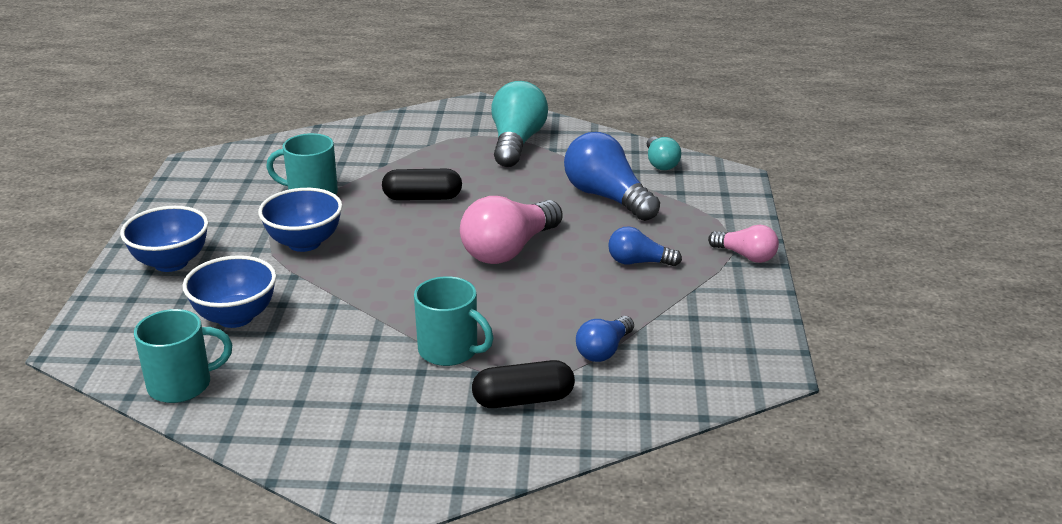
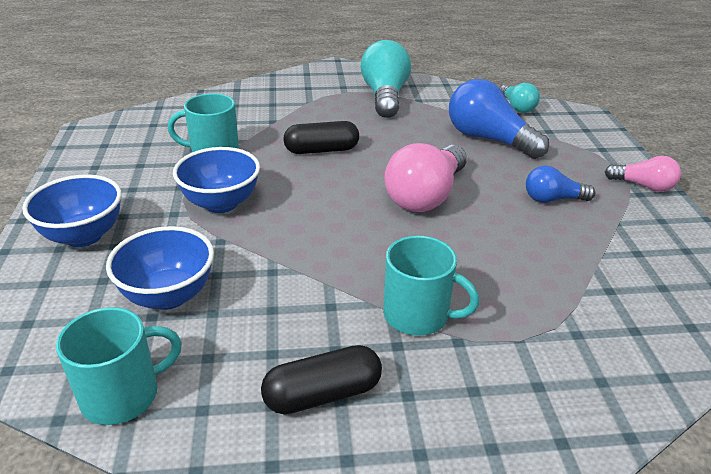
camera: 10 degrees left, 5 degrees up
(523, 400) = (525, 371): black capsule -> black capsule (322, 394)
(604, 350) = (575, 299): blue light bulb -> none

